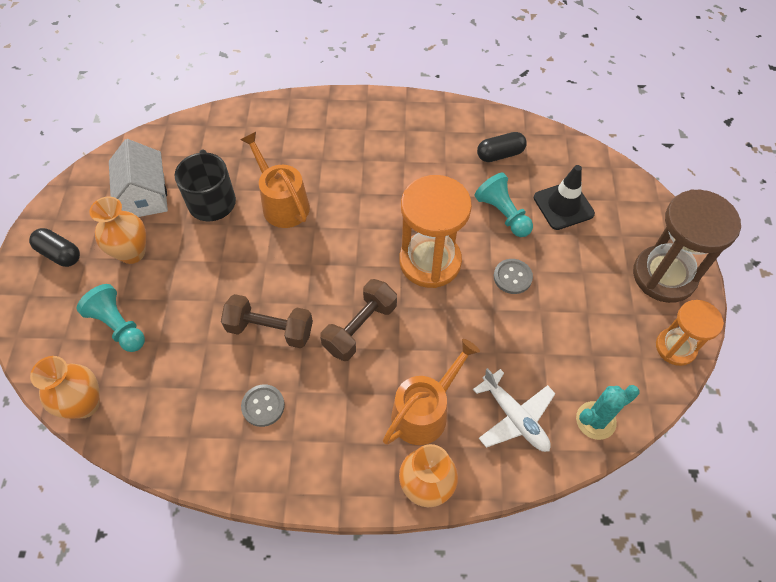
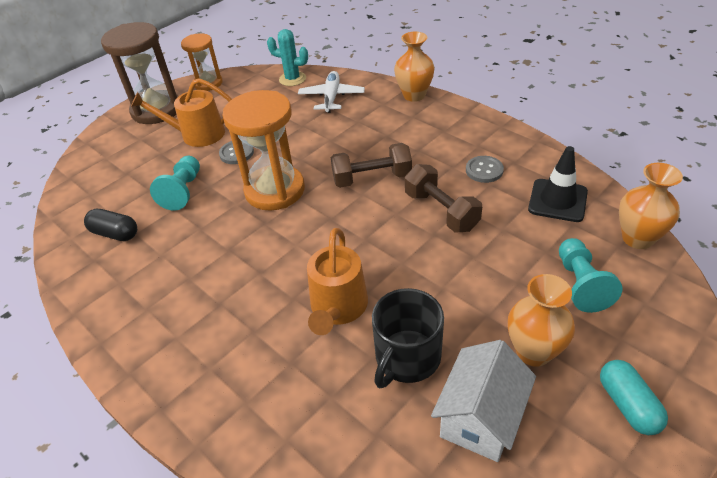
camera: 135 degrees left, 15 degrees down
(60, 254) = (627, 405): black capsule -> turquoise capsule
(424, 412) = (379, 121): orange watering can -> orange watering can (197, 134)
(563, 206) = (139, 173): black traffic cone -> black traffic cone (557, 200)

